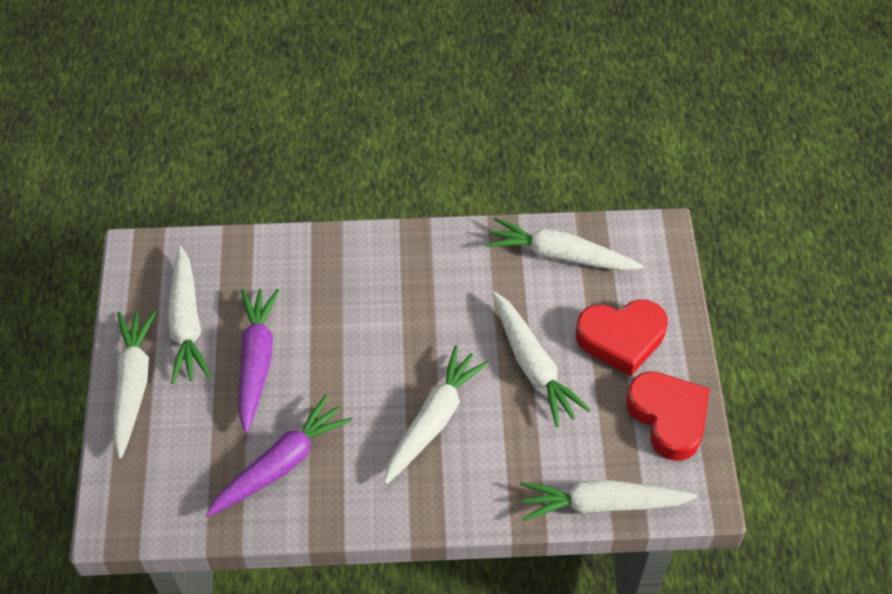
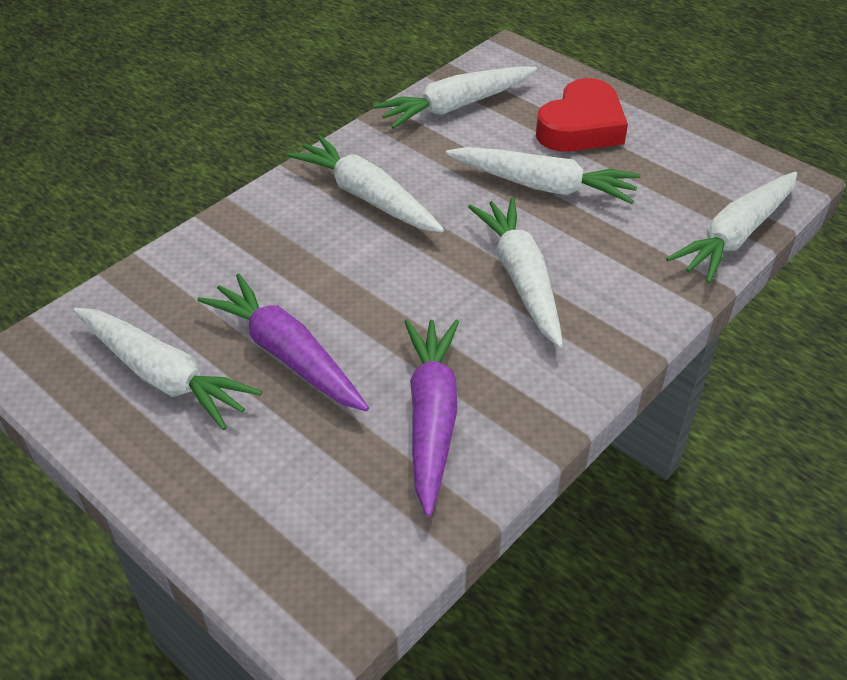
camera: 45 degrees left, 10 degrees down
(133, 385) = (169, 474): white carrot -> white carrot (367, 197)
(668, 417) = (690, 150): red heart -> none

